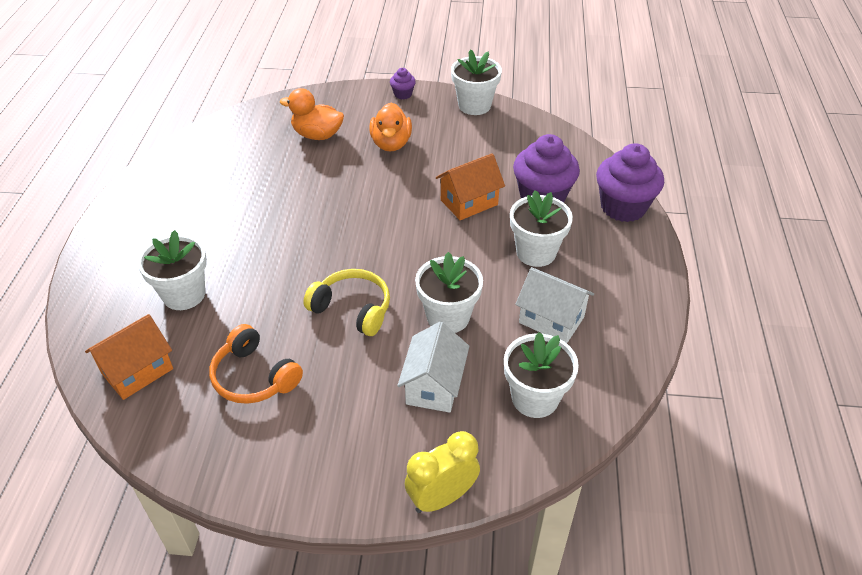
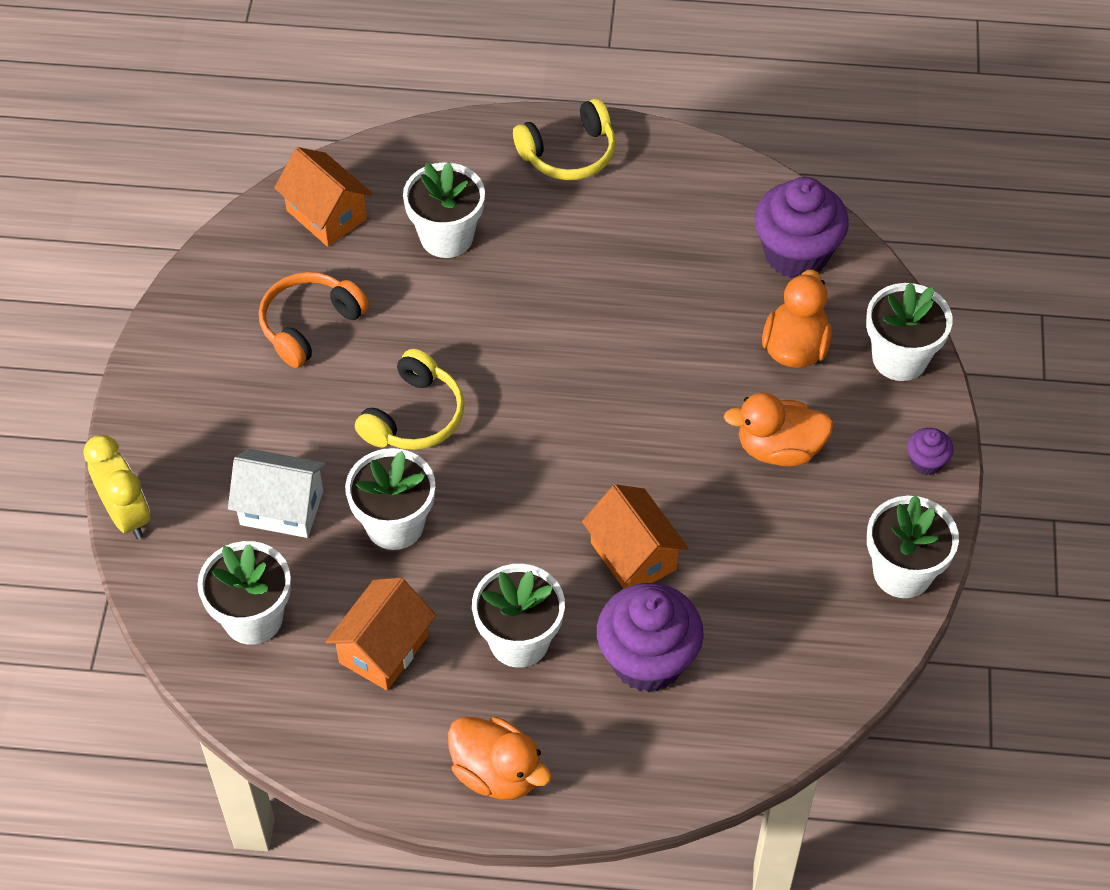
camera: 90 degrees right, 10 degrees up
(124, 229) = (569, 154): none -> yellow headphones
(331, 99) = (899, 358): none -> white flower pot
(551, 320) = (383, 649): white house -> orange house
(623, 207) = (626, 778): purple cupcake -> purple cupcake (796, 254)
(633, 262) = (497, 773): none -> orange duck

